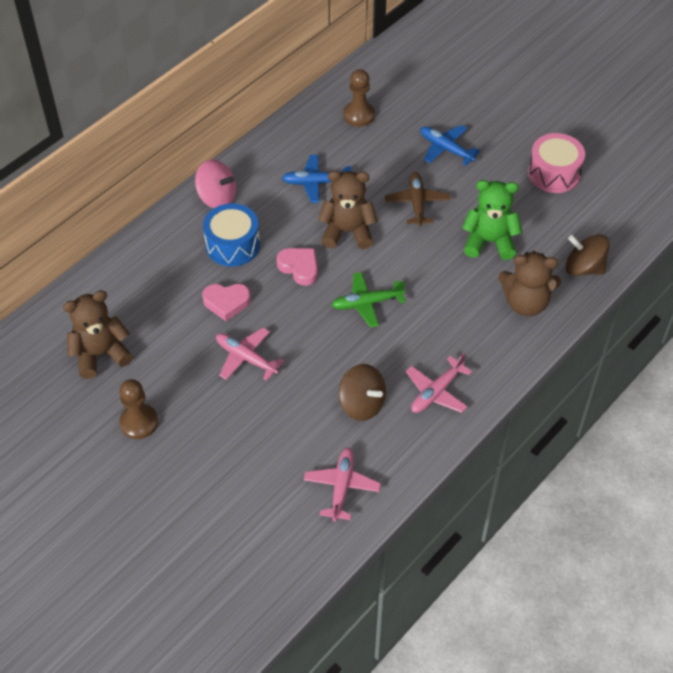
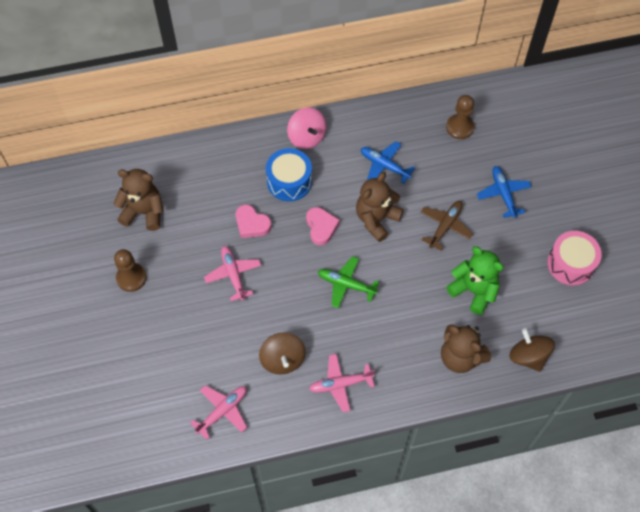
camera: 35 degrees right, 10 degrees up
(347, 232) = (376, 219): brown teddy bear -> brown teddy bear turned 90 degrees counterclockwise

